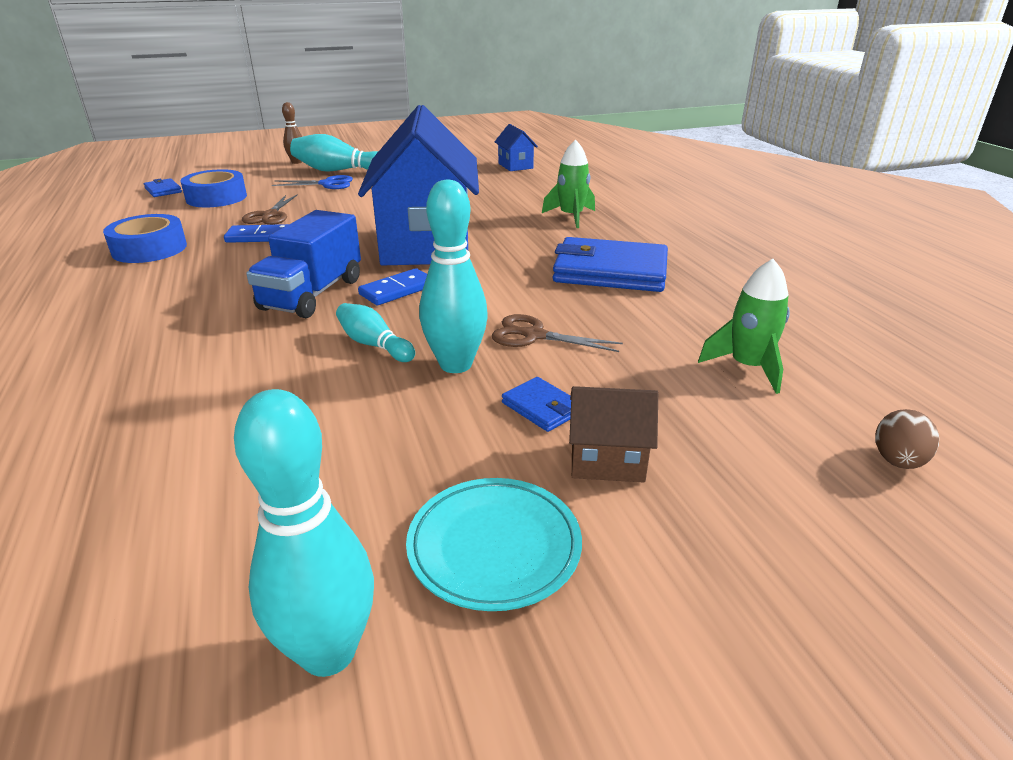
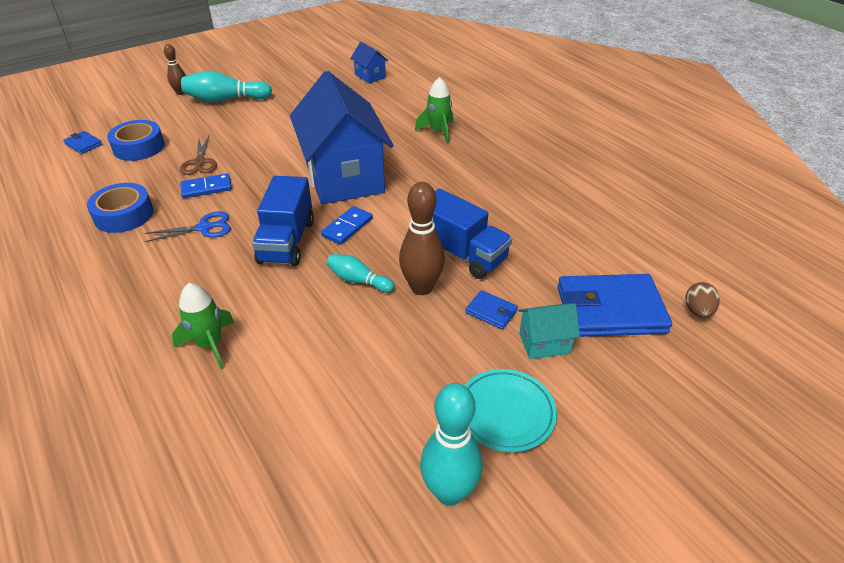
camera: 15 degrees left, 10 degrees up
(327, 184) = (225, 118): blue scissors -> blue scissors (204, 228)
(455, 364) = (421, 287): turquoise bowling pin -> brown bowling pin
(534, 335) = (461, 253): brown scissors -> blue truck
(607, 461) = (544, 343): brown house -> turquoise house
(610, 271) = (488, 185): blue wallet -> blue wallet (610, 310)
(747, 367) = (601, 257): green rocket -> green rocket (210, 345)

